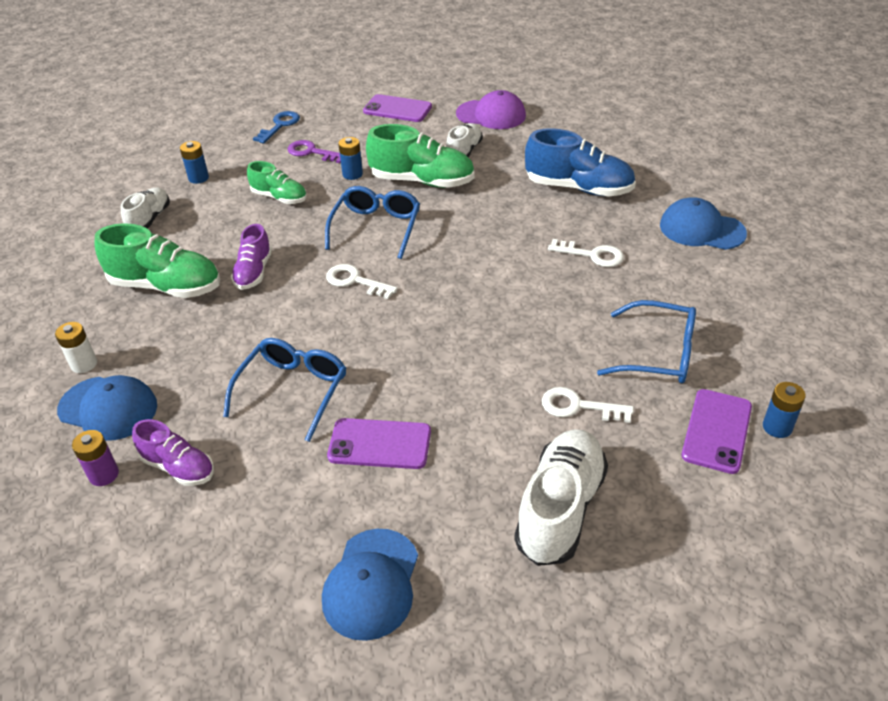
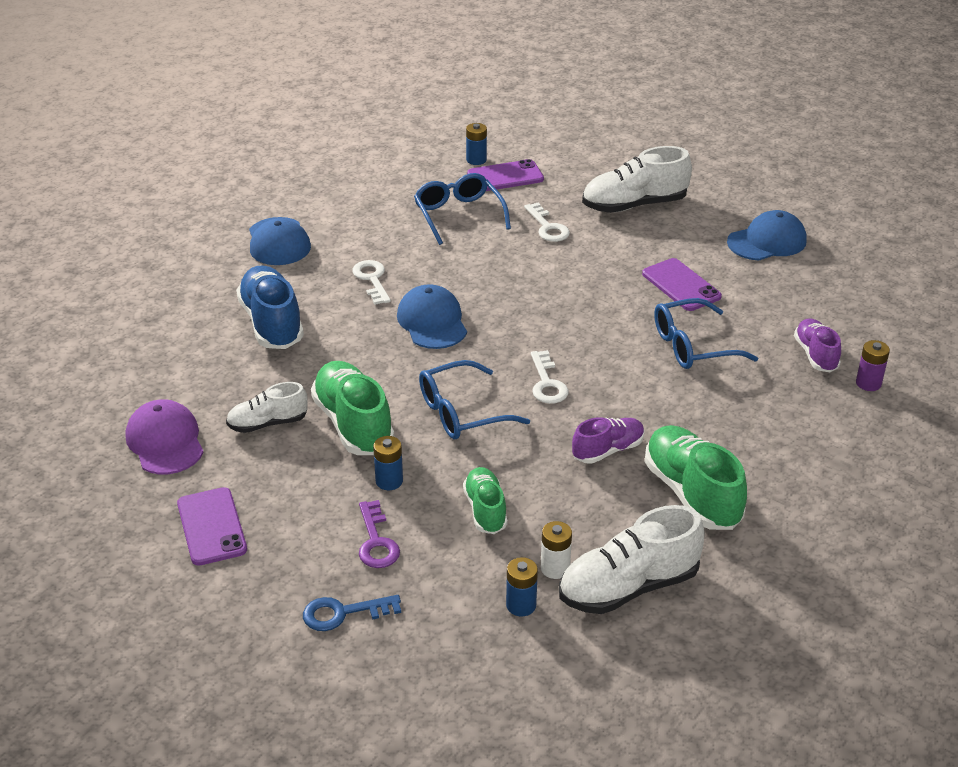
camera: 130 degrees left, 5 degrees down
(84, 364) = (822, 472): white battery -> white battery (555, 568)
(108, 408) = (830, 424): blue cap -> blue cap (432, 322)
(149, 219) = (628, 587): white shoe -> white shoe, size x1.67

